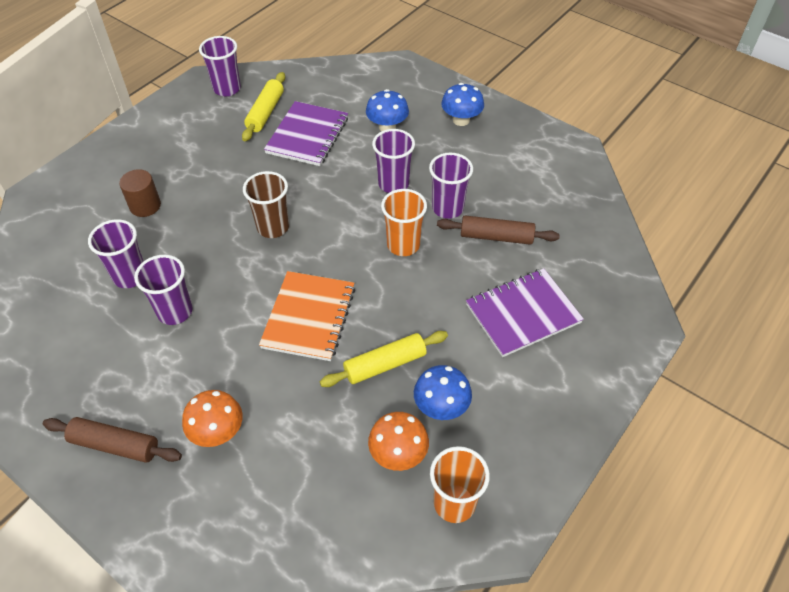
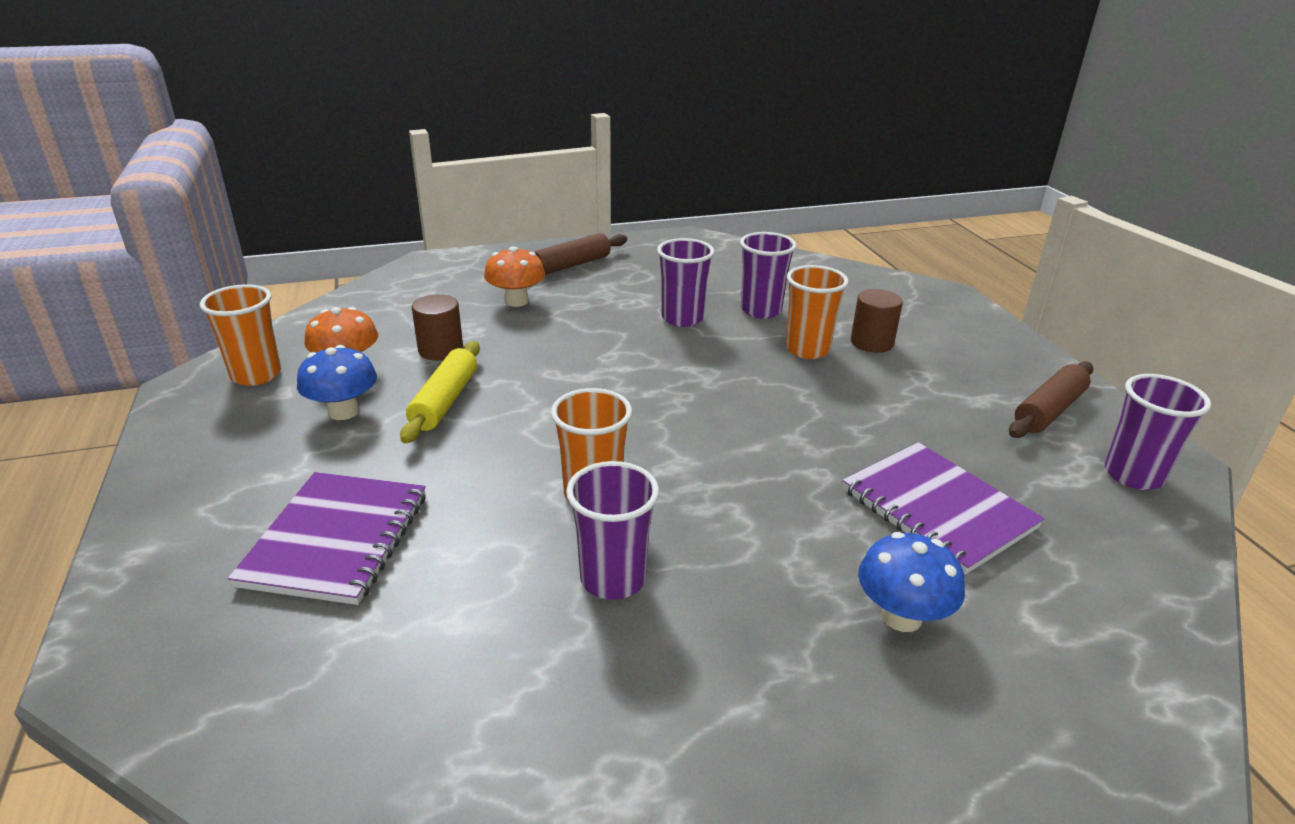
camera: 125 degrees right, 20 degrees down
(178, 230) = (807, 349): none -> orange cup
(265, 112) = (1035, 490): yellow rolling pin -> none
(273, 227) = (746, 407): brown cup -> none
(309, 317) = (573, 381): orange notebook -> none
(330, 419) = (441, 350): none -> brown cylinder
(393, 184) = (731, 547): purple cup -> none
(461, 120) = (850, 755): blue mushroom -> none
(496, 237) = (489, 600): brown rolling pin -> brown rolling pin (1048, 411)

